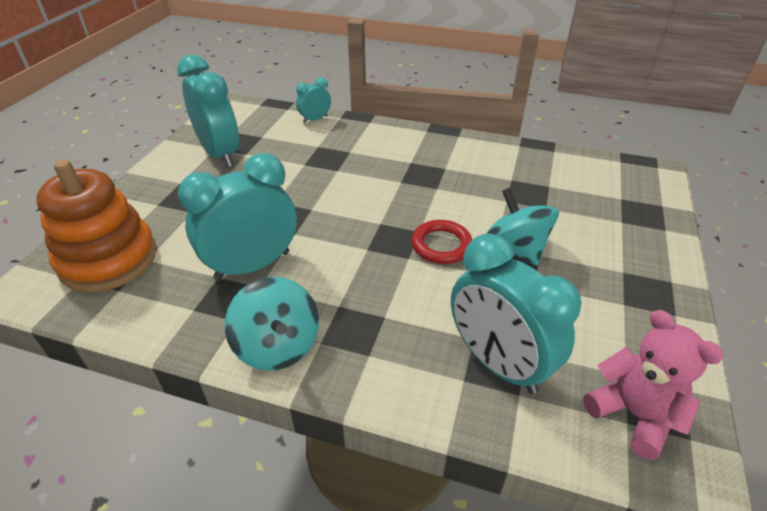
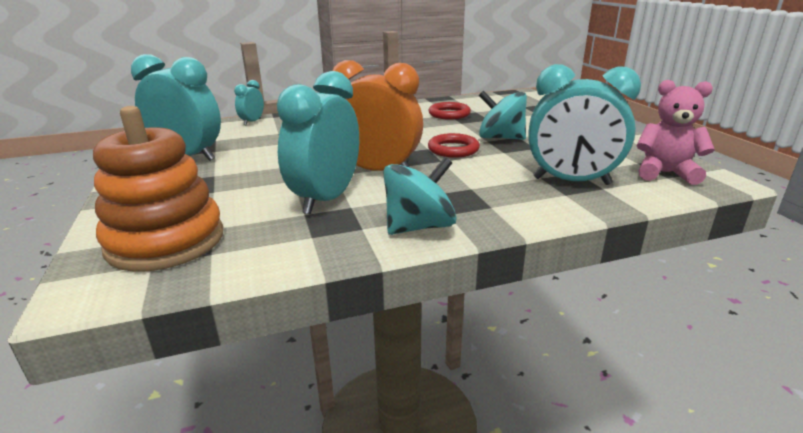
camera: 35 degrees left, 15 degrees down
(278, 346) = (419, 226): turquoise spinning top -> turquoise spinning top turned 60 degrees counterclockwise
(334, 245) = (377, 171): none -> orange clock
(511, 179) = (449, 114): none -> red ring

